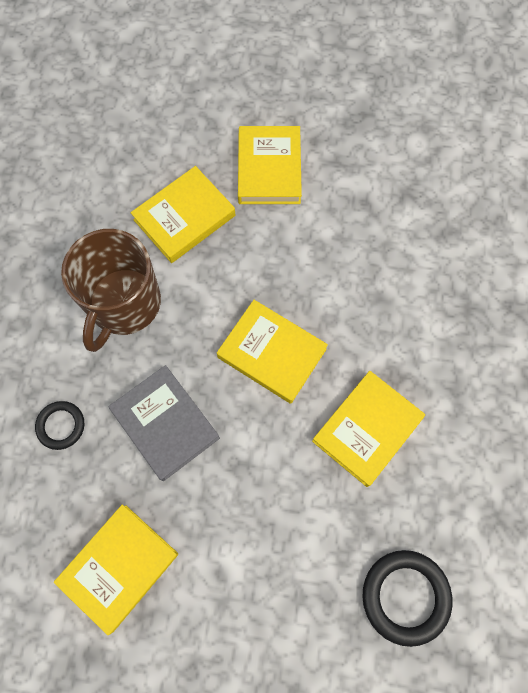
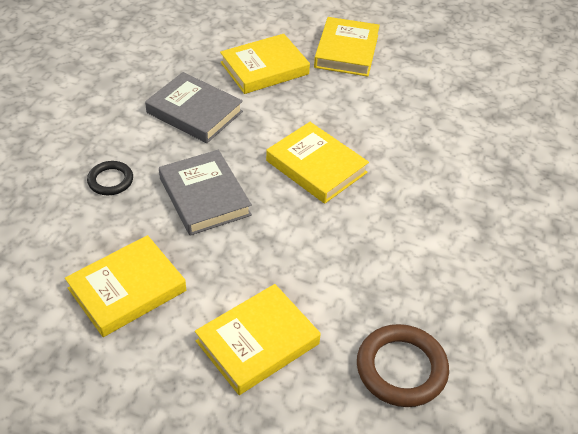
camera: 10 degrees right, 25 degrees down
(124, 304) = (194, 112): brown mug -> grey book
(367, 429) = (392, 235): yellow book -> yellow book (257, 342)
(405, 596) = (401, 369): black ring -> brown ring

